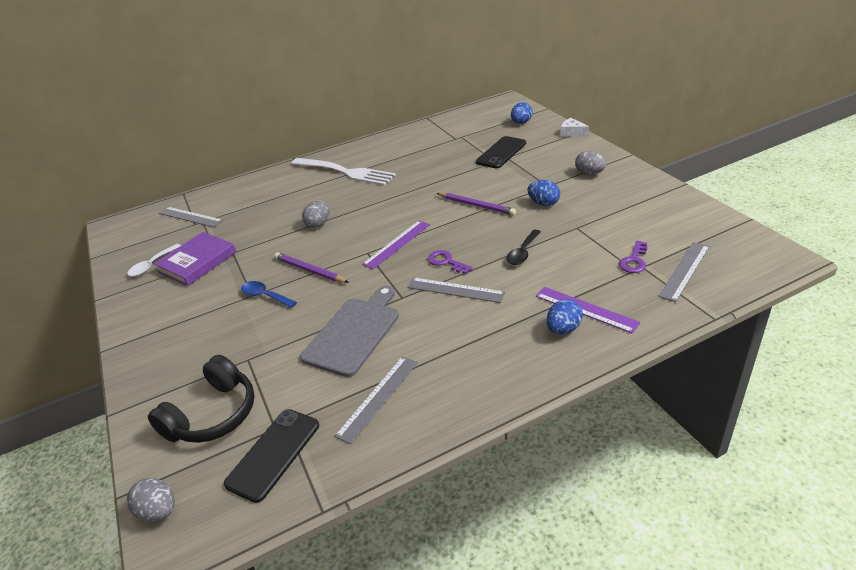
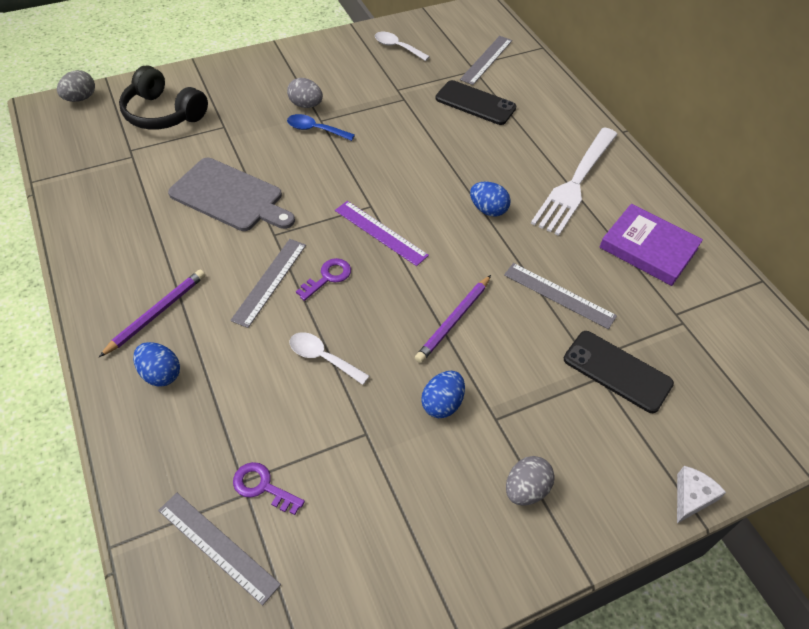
camera: 85 degrees right, 15 degrees up
(197, 262) = (393, 76): purple book -> purple book (648, 248)
(265, 296) = (315, 130): blue spoon -> blue spoon turned 105 degrees counterclockwise
(274, 454) = (102, 151): black phone -> black phone (475, 103)
(310, 270) = (350, 159): purple pencil -> purple pencil (156, 313)
(318, 224) = (445, 162): grey egg -> grey egg (306, 105)
(378, 398) = (132, 214): grey ruler -> grey ruler (559, 295)
(521, 123) = (739, 419): blue egg -> blue egg (488, 210)
(522, 252) = (323, 358): black spoon -> white spoon
(586, 309) = (185, 404): purple ruler -> none

